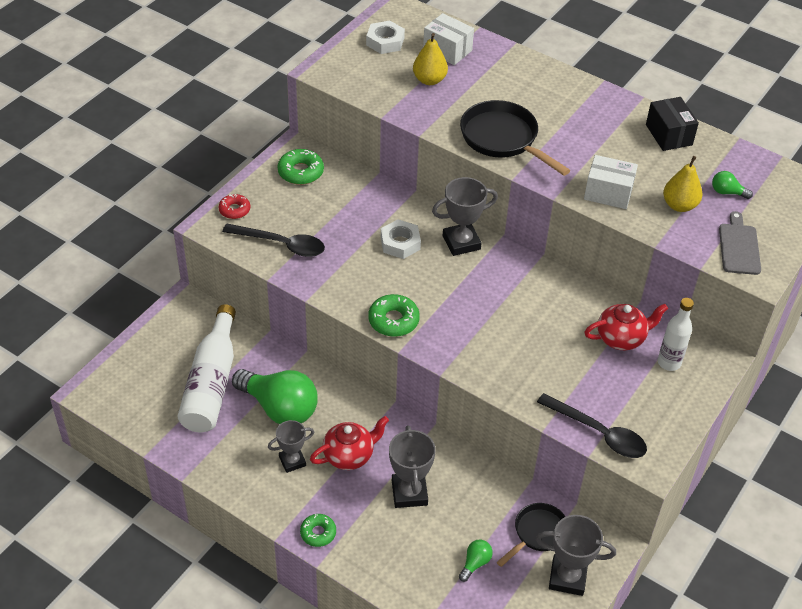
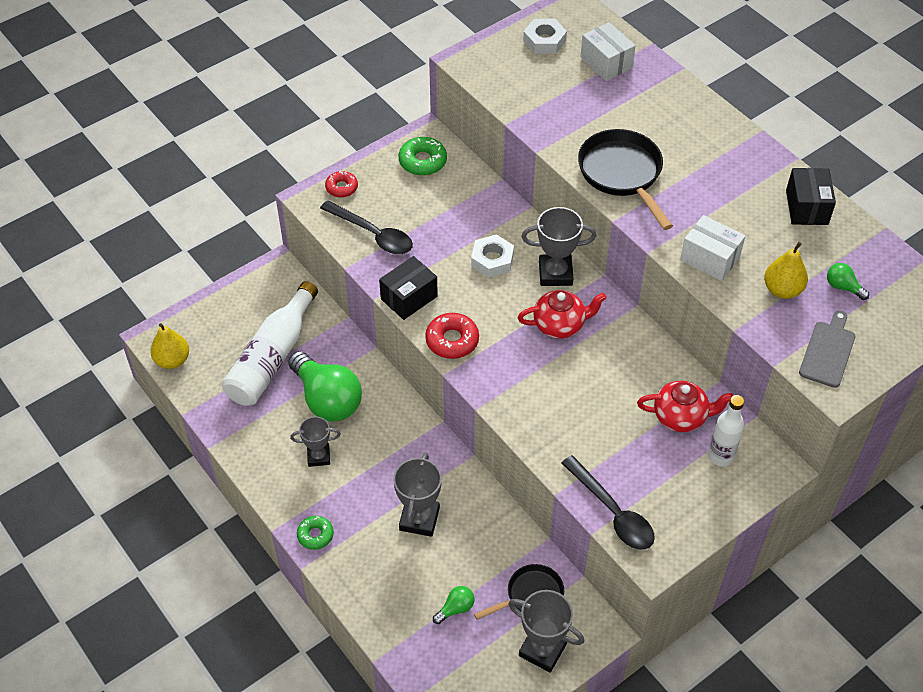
camera: 20 degrees right, 5 degrees up
(338, 292) = (409, 298): none -> black box
(349, 455) = (375, 465): red teapot -> red teapot (560, 325)
(393, 320) = (452, 340): green donut -> red donut
(429, 80) = (573, 92): yellow pear -> yellow pear (172, 360)

